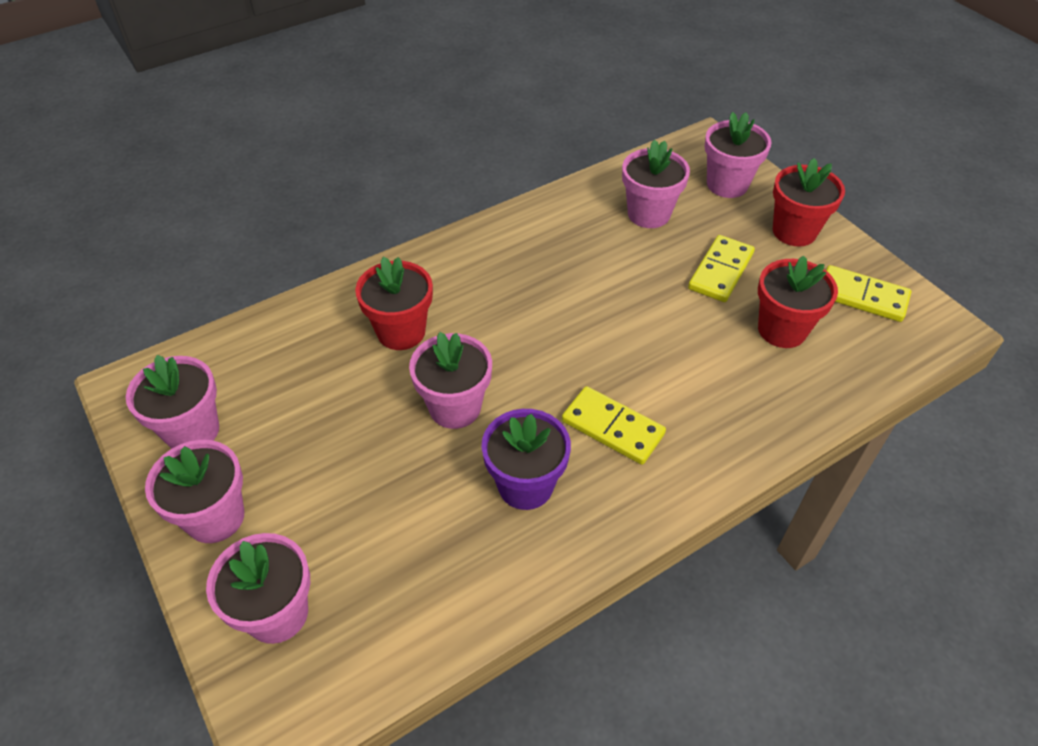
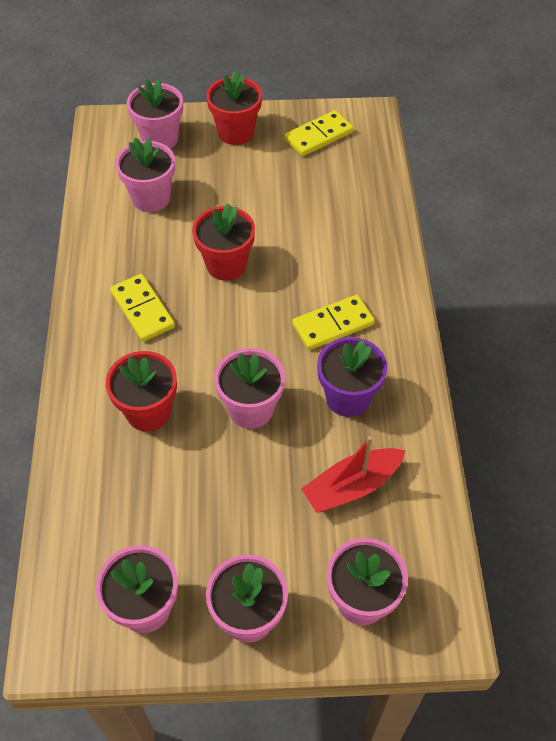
camera: 60 degrees left, 5 degrees up
(413, 540) = (352, 486): none -> red boat
(720, 271) = (240, 191): yellow domino -> yellow domino (142, 310)
(782, 330) = (316, 191): red flower pot -> red flower pot (226, 265)

